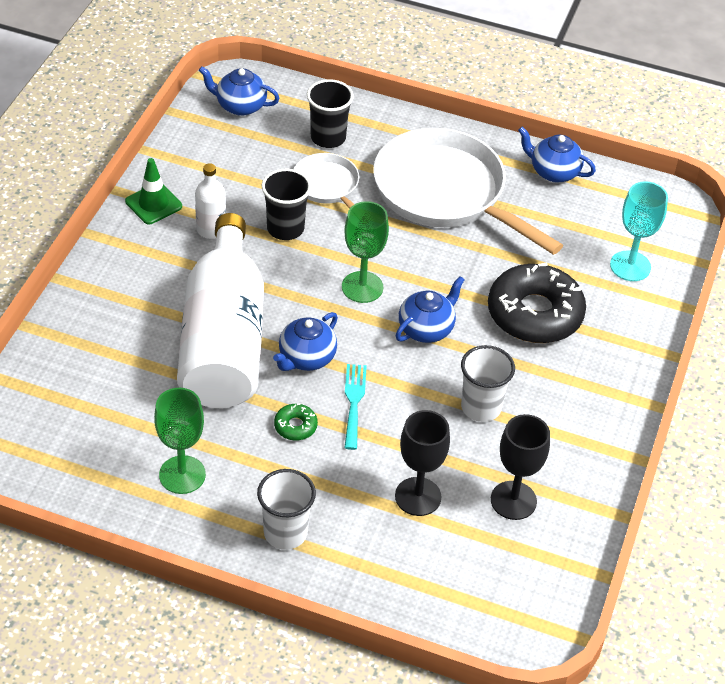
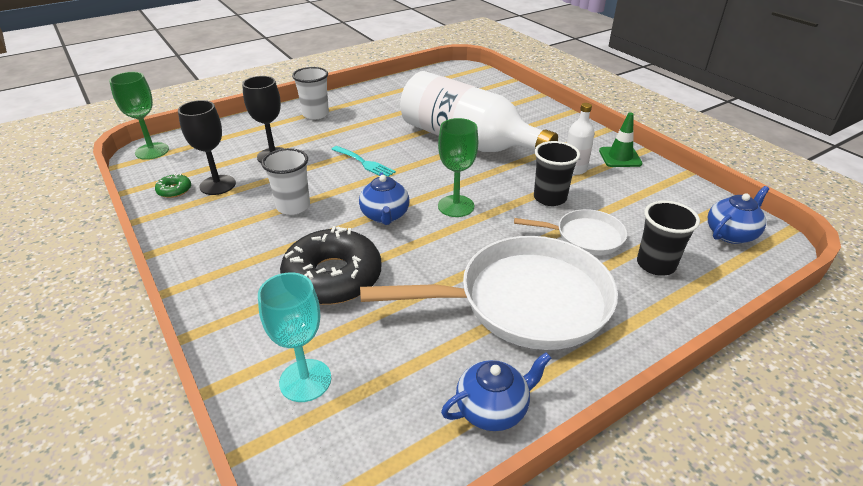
camera: 130 degrees right, 10 degrees down
(182, 475) = (388, 102): green goblet -> green goblet (152, 151)
(295, 426) = (374, 139): green donut -> green donut (174, 190)
(306, 358) = (419, 161): blue teapot -> none

